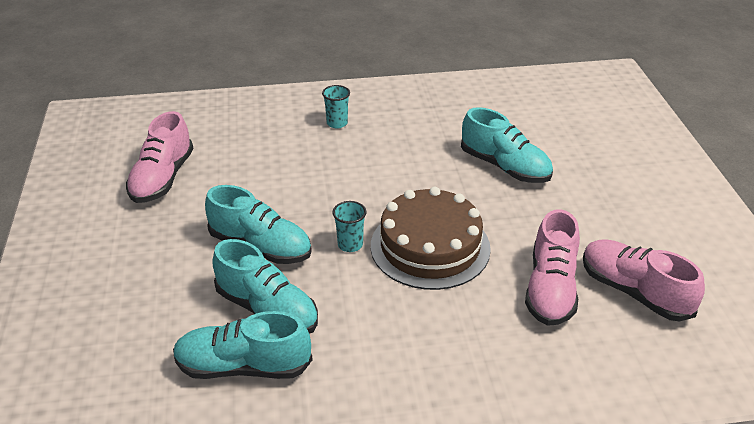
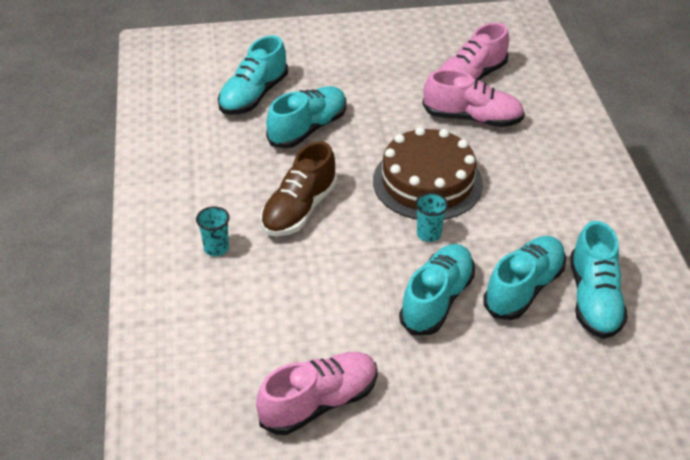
camera: 90 degrees left, 5 degrees up
(162, 178) = (319, 403): pink shoe -> pink shoe turned 45 degrees counterclockwise
(385, 164) = (299, 209): none -> brown shoe
(550, 133) = (253, 95): none -> turquoise shoe

